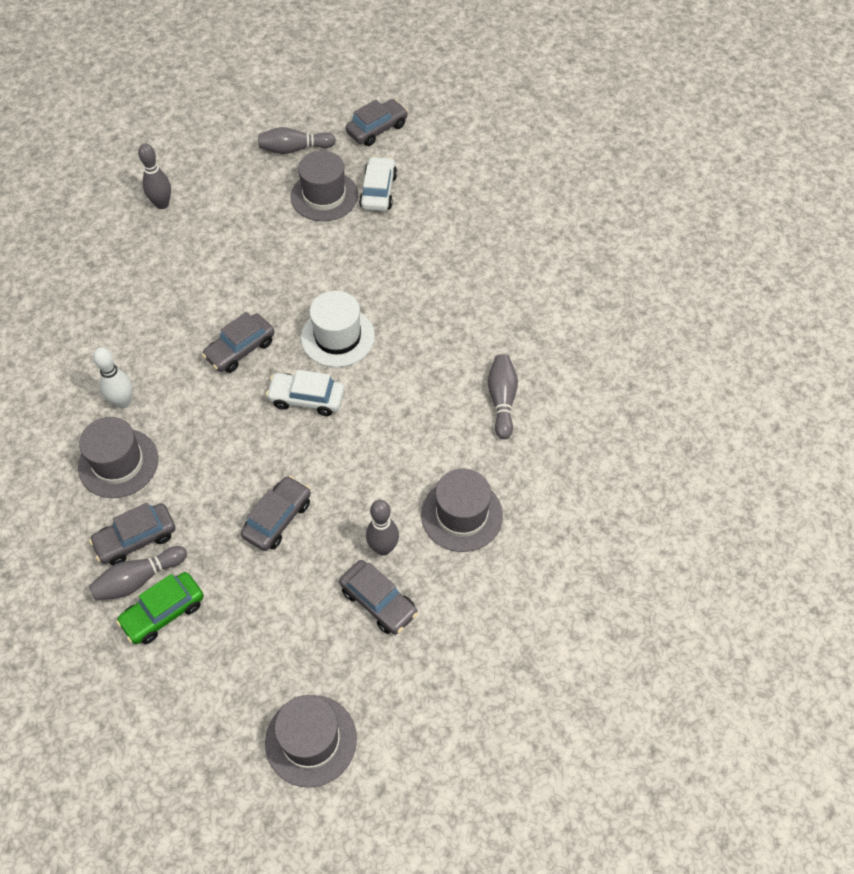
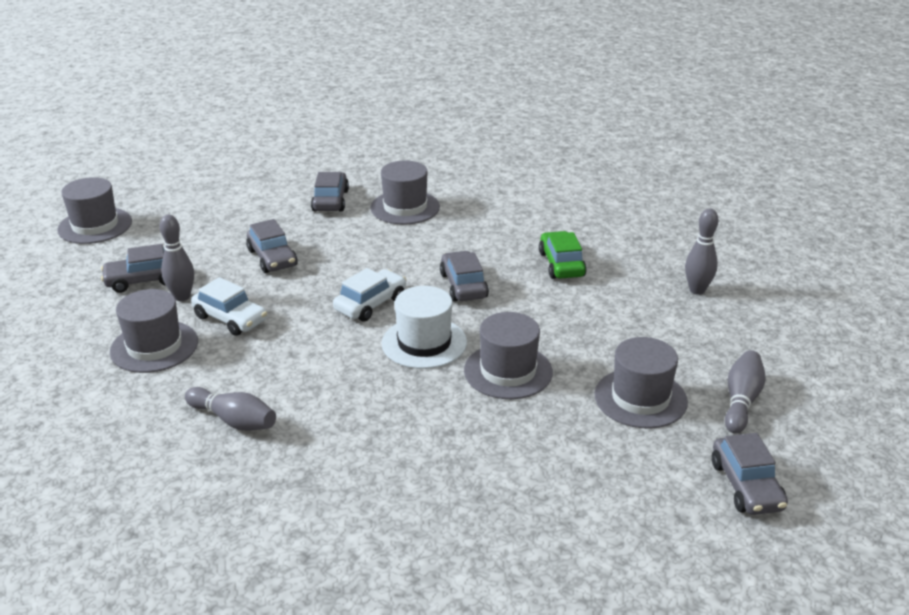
camera: 120 degrees right, 25 degrees down
(123, 402) = (462, 221): white bowling pin -> none
(138, 579) = (297, 195): grey bowling pin -> none
(163, 613) = (260, 198): green car -> green car (561, 264)
(340, 273) = (508, 371): none -> grey hat
(378, 191) = (620, 444): white car -> white car (230, 319)

